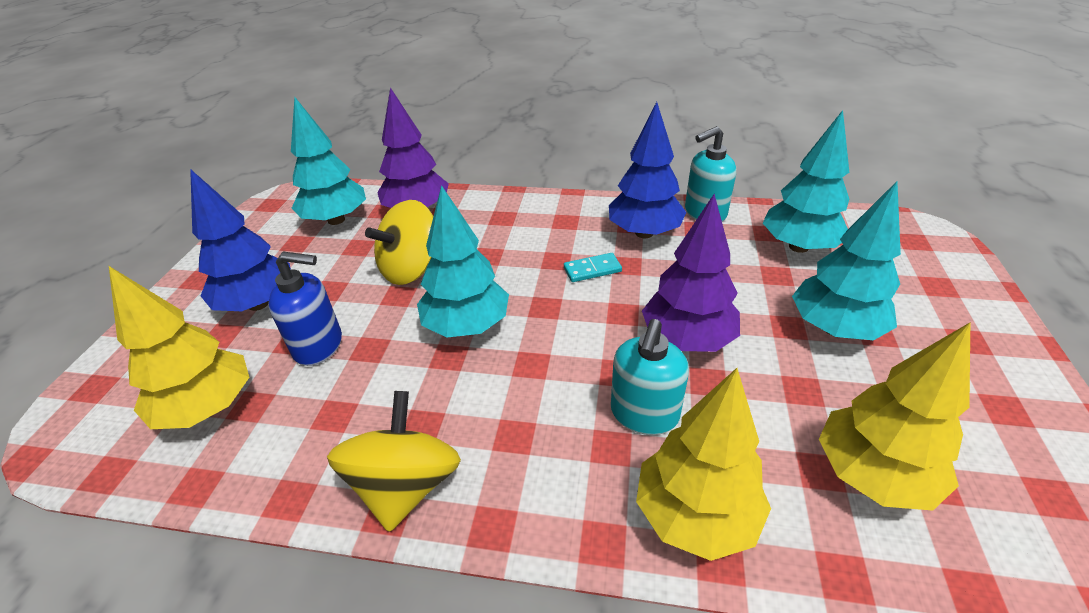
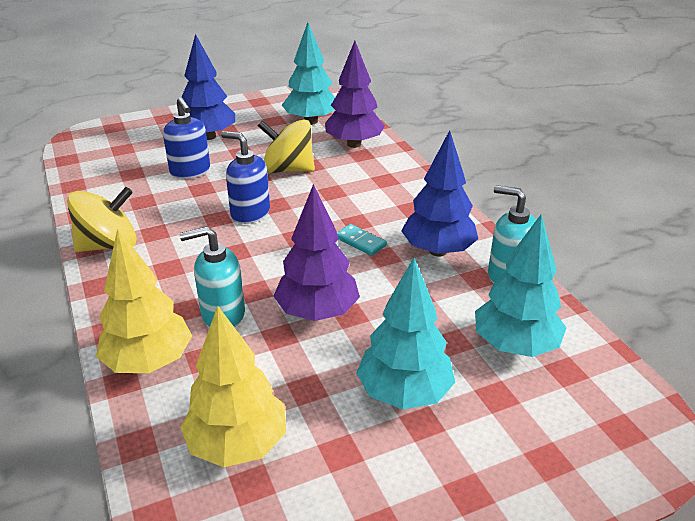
camera: 55 degrees right, 5 degrees down
(208, 408) = (122, 163): yellow tree -> none
(467, 326) = (250, 213): turquoise tree -> blue soap dispenser

